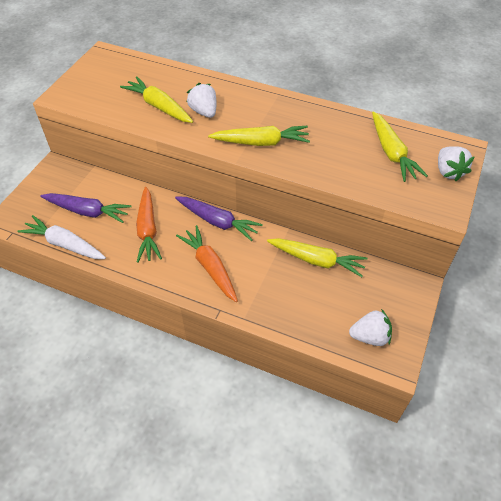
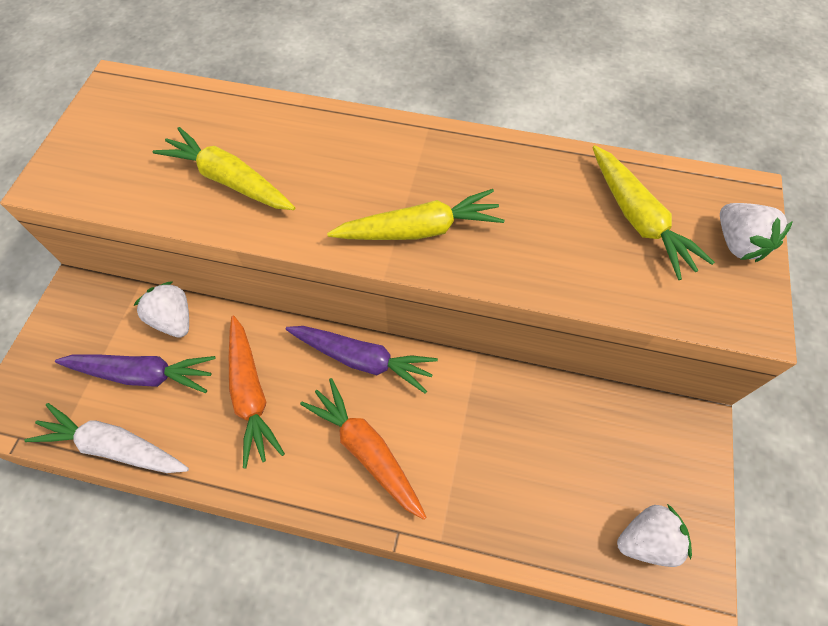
camera: 10 degrees left, 10 degrees up
(204, 112) = (309, 180): white strawberry -> white strawberry (174, 320)
(317, 260) = (534, 408): yellow carrot -> none

